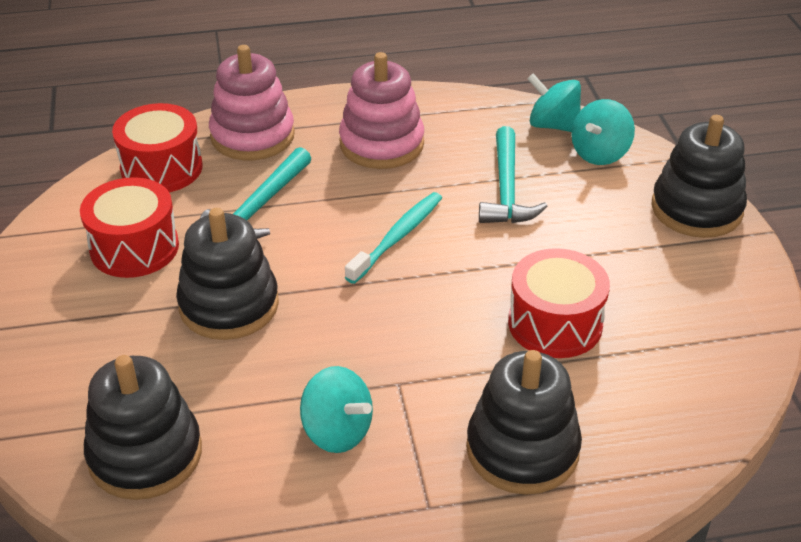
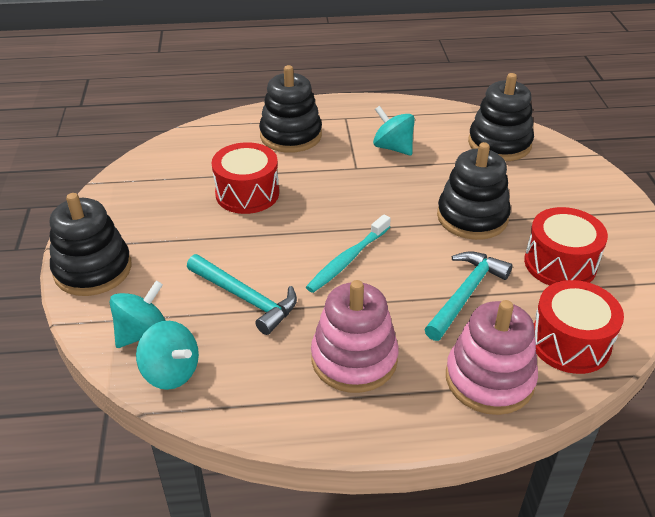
camera: 175 degrees left, 0 degrees up
(506, 189) = (245, 298): turquoise hammer -> turquoise hammer turned 120 degrees clockwise

